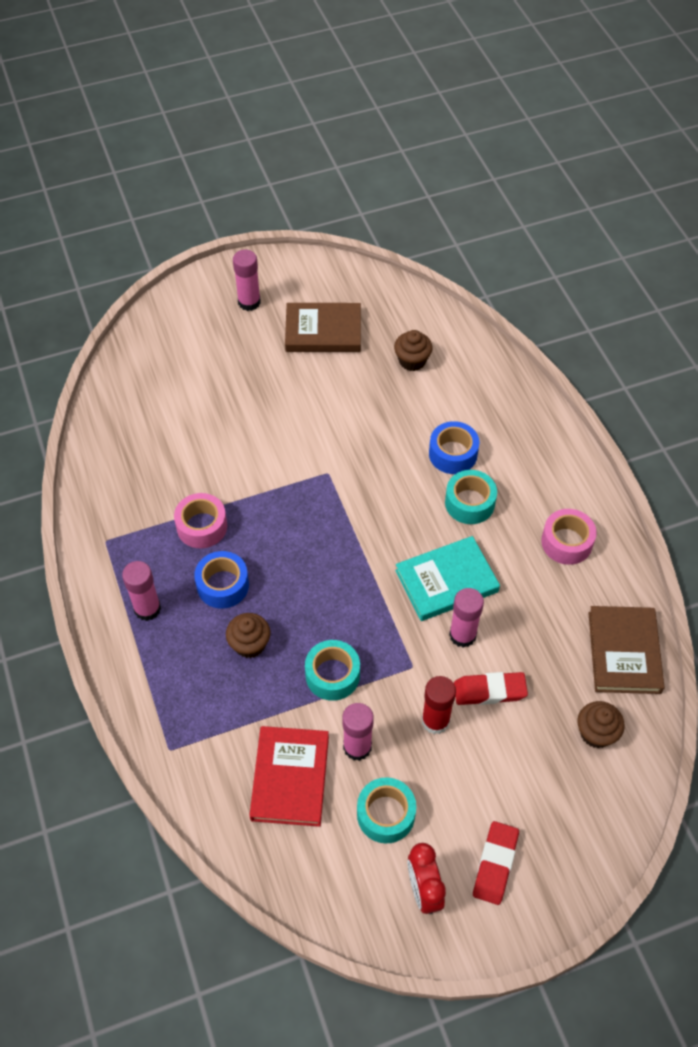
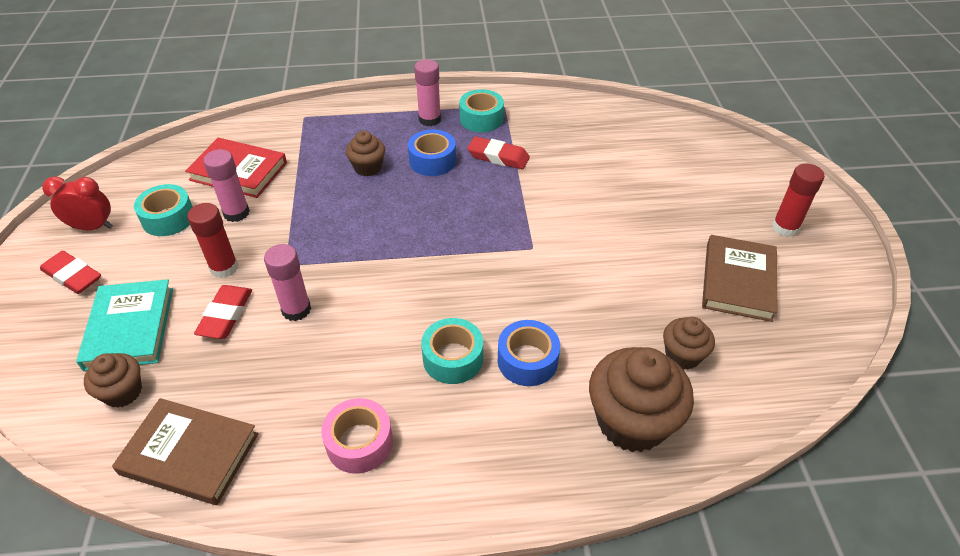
camera: 105 degrees right, 10 degrees down
(202, 526) = (498, 157): pink tape -> red eraser
(249, 302) = (785, 227): pink glue stick -> red glue stick
(332, 675) = (310, 210): turquoise tape -> turquoise tape (481, 119)
(446, 581) = (363, 312): turquoise book -> turquoise book (130, 328)
(482, 385) = (631, 422): none -> brown cupcake

